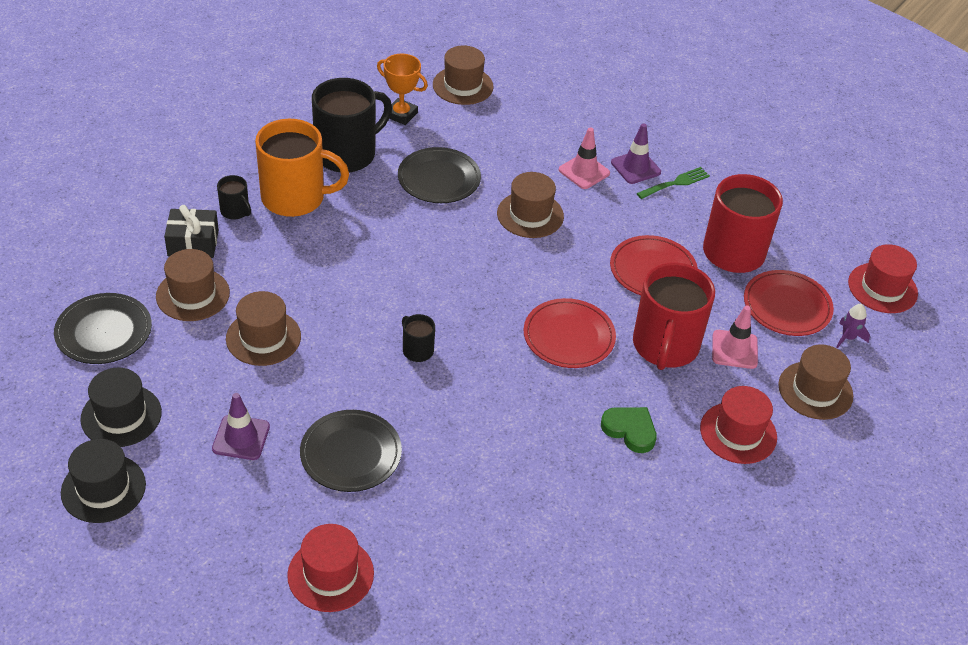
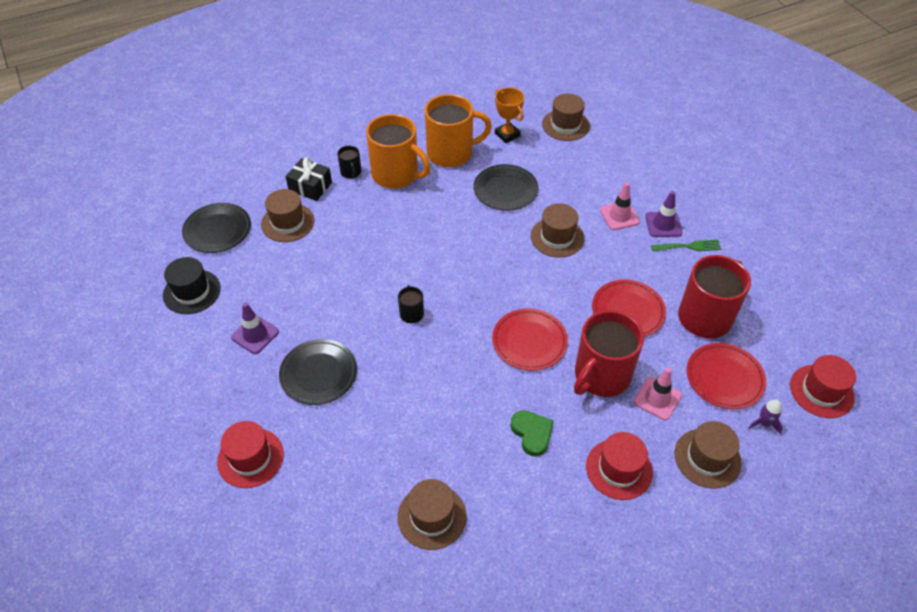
camera: 30 degrees right, 5 degrees up
(103, 488) = (150, 338): black hat -> none
(263, 337) = (313, 268): brown hat -> brown hat (432, 516)
(347, 154) = (451, 153): black mug -> orange mug

